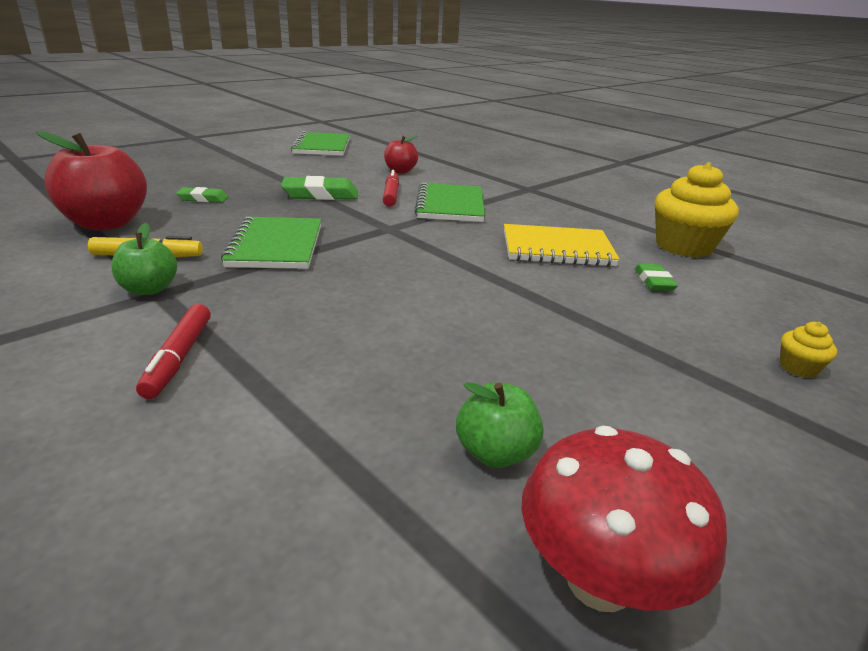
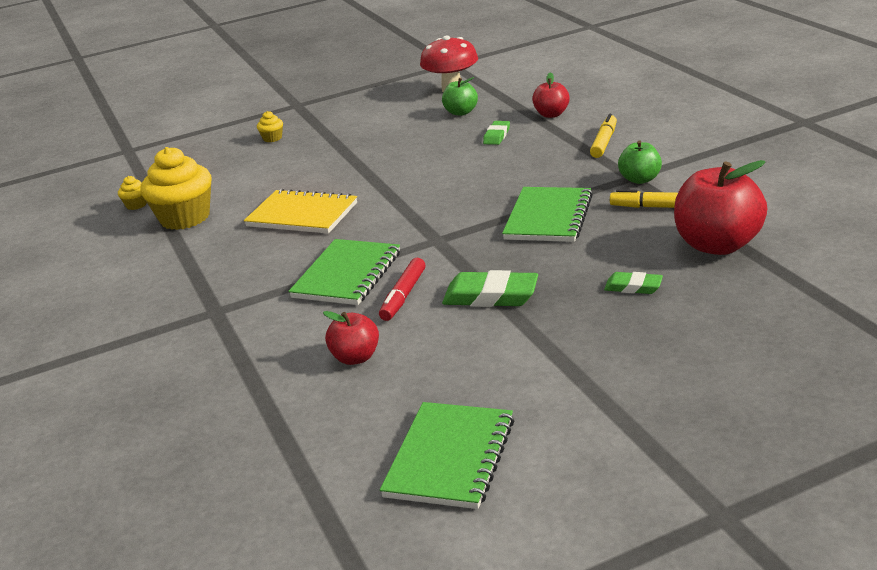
camera: 155 degrees left, 0 degrees up
(179, 358) = (604, 142): red marker -> yellow marker
(277, 444) = (551, 114): none -> red apple
(654, 281) = (267, 186): green eraser -> green eraser (497, 136)
(770, 259) = (136, 205): none -> yellow cupcake

